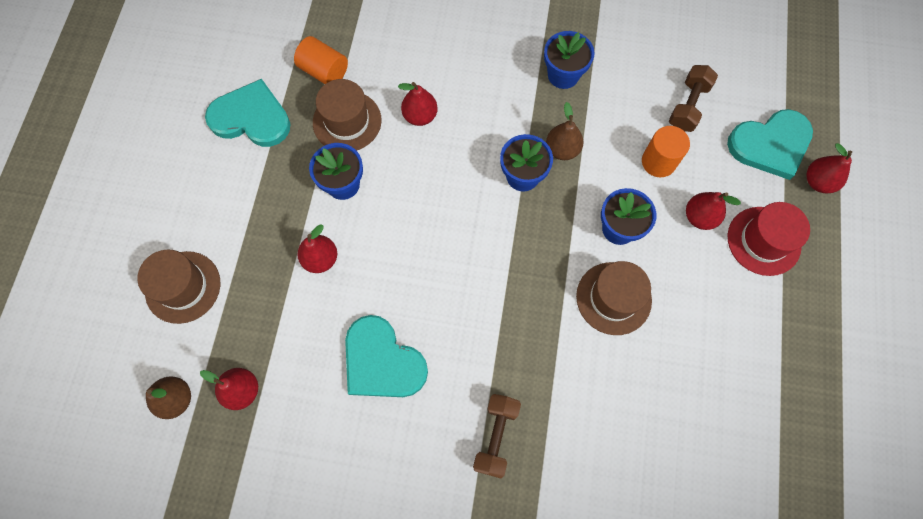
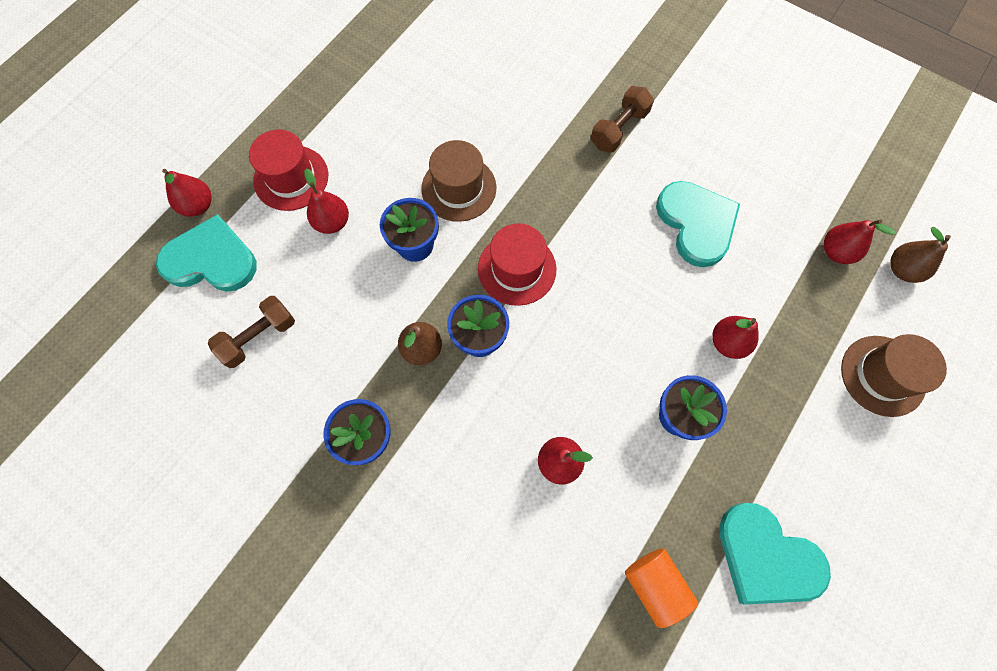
camera: 155 degrees left, 0 degrees up
(347, 121) = (648, 495): brown hat -> none
(522, 245) = (517, 269): none -> red hat
(658, 162) = (332, 291): orange cylinder -> none

